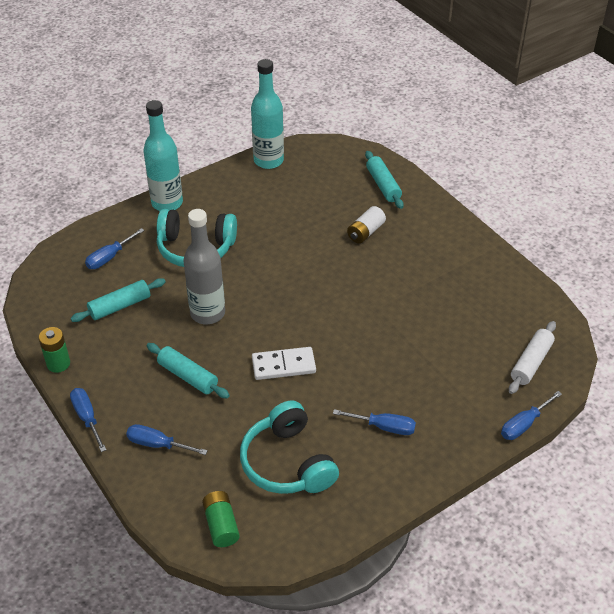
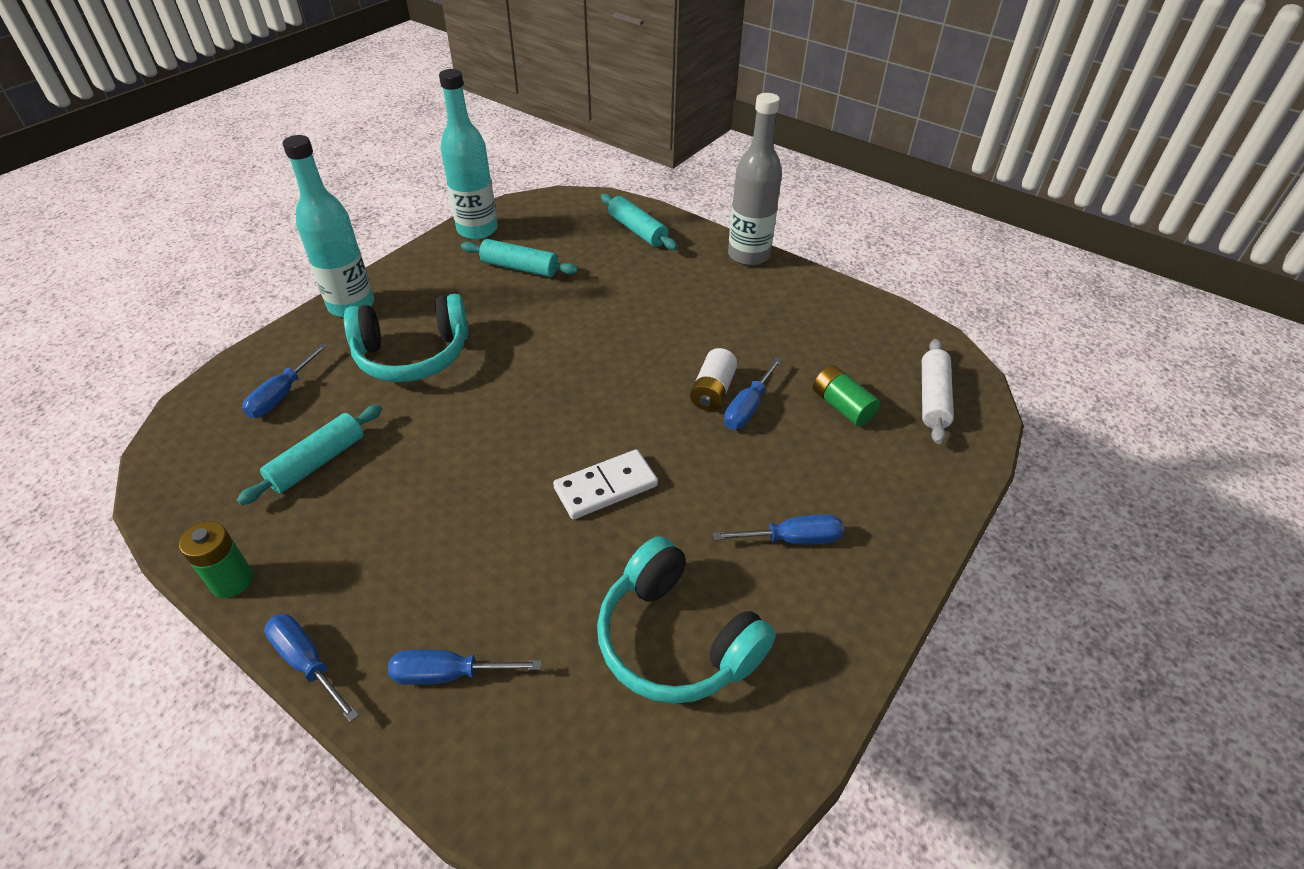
camera: 20 degrees left, 0 degrees up
(188, 376) = (463, 542): turquoise rolling pin -> turquoise rolling pin (520, 267)
(207, 313) = (462, 439): grey bottle -> grey bottle (748, 255)
(221, 525) = (611, 792): green battery -> green battery (842, 406)
(365, 232) = (641, 287): white battery -> white battery (713, 391)
(524, 424) = (973, 482): blue screwdriver -> blue screwdriver (747, 408)

